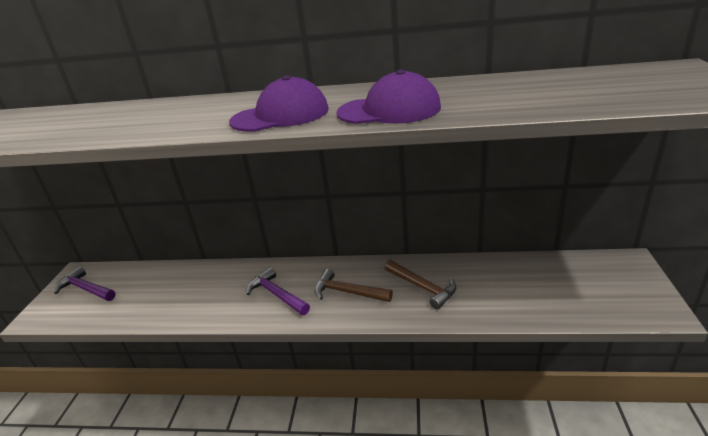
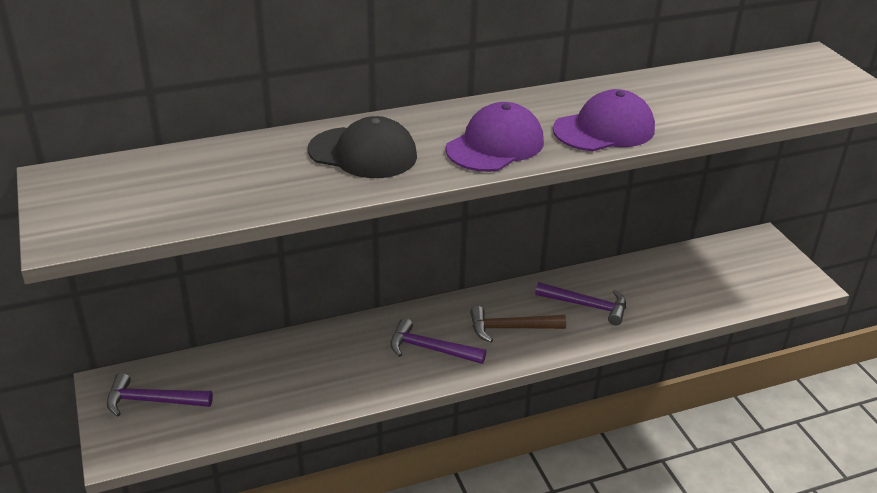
camera: 30 degrees left, 5 degrees up
(179, 114) = (363, 153): none -> black cap
(423, 287) = (587, 306): brown hammer -> purple hammer

